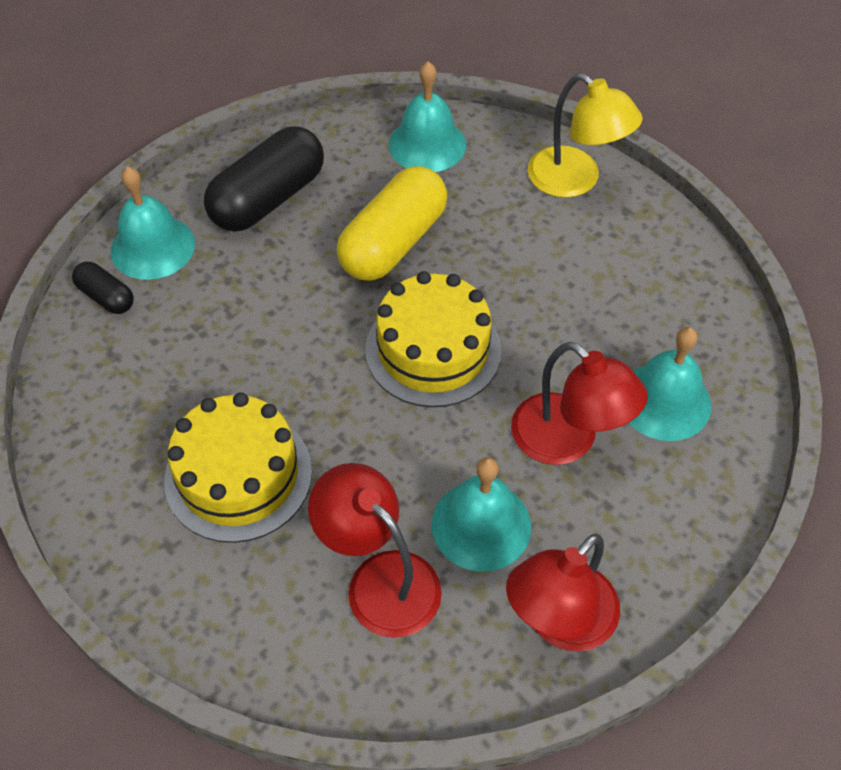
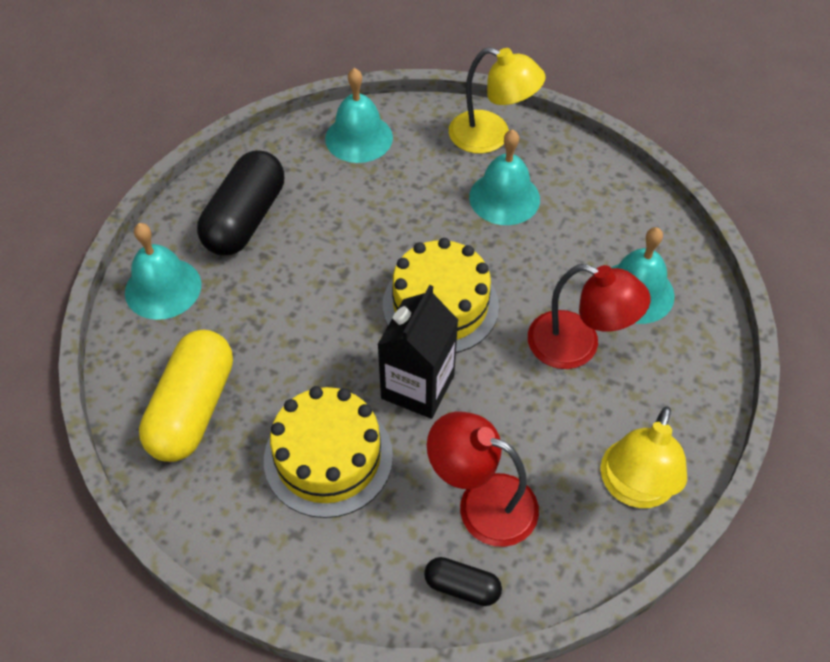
camera: 20 degrees left, 0 degrees up
(106, 297) = (141, 343): black capsule -> black capsule (462, 586)
(367, 430) = (417, 387): none -> black carton
(393, 243) = (368, 227): yellow capsule -> yellow capsule (193, 409)
(481, 525) = (541, 433): turquoise bell -> turquoise bell (504, 198)
(559, 622) = (634, 488): red lamp -> yellow lamp

